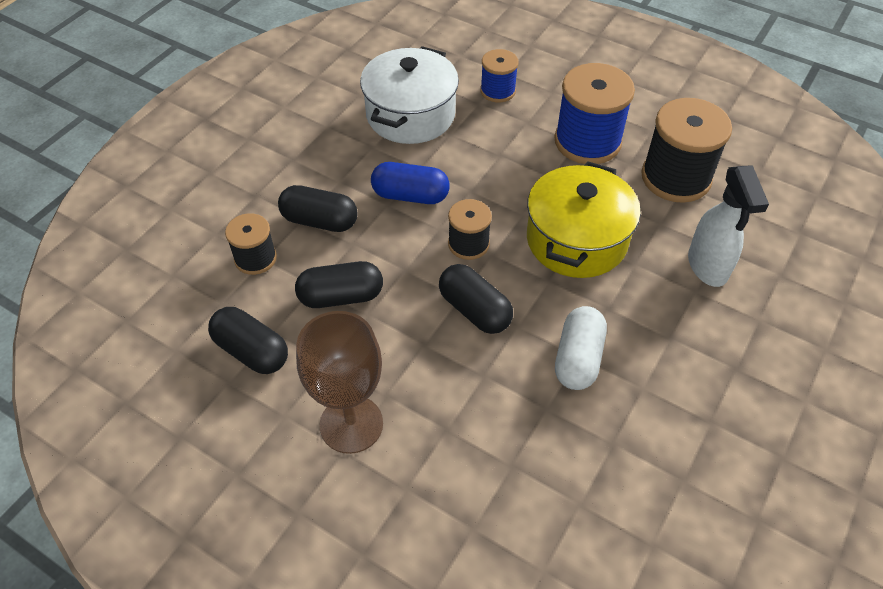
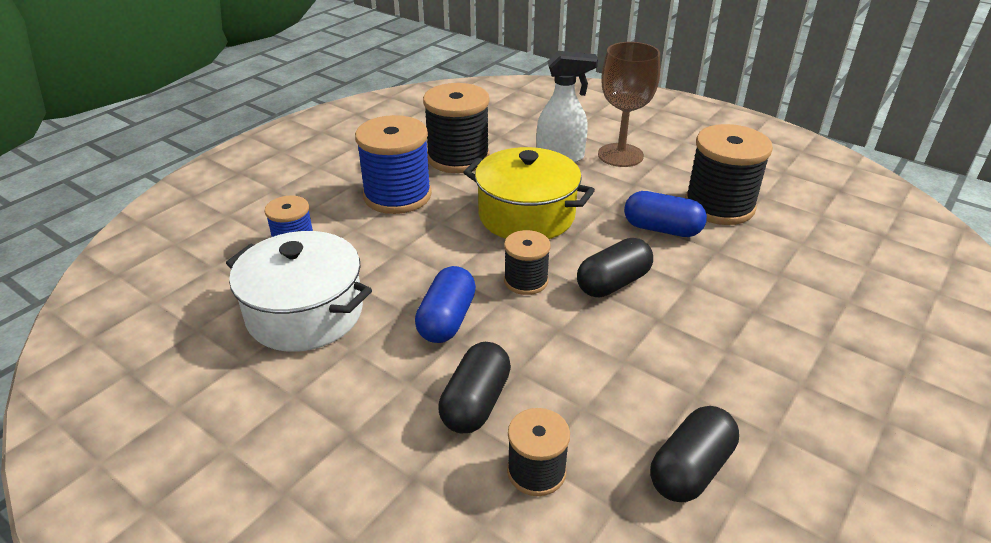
camera: 85 degrees left, 15 degrees down
(341, 296) = (600, 383): black capsule -> none
(351, 424) = (768, 376): brown goblet -> brown goblet (620, 155)
(578, 358) = (662, 229): white capsule -> blue capsule
(643, 423) = (719, 206): none -> black spool

